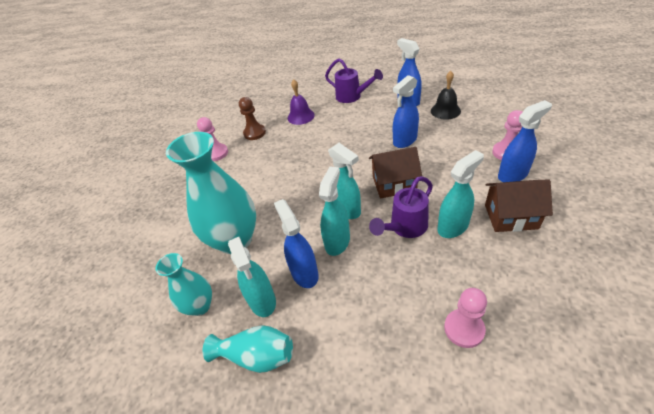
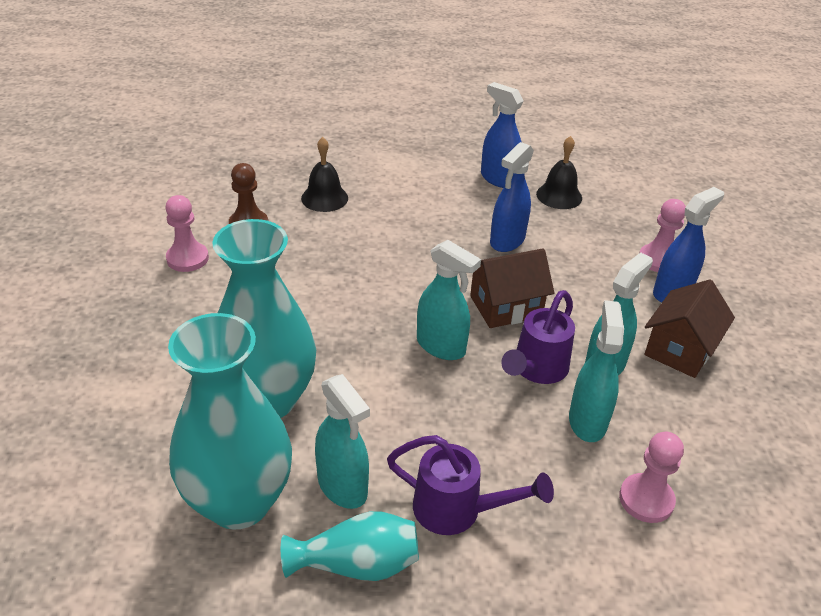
camera: 20 degrees left, 5 degrees down
(200, 306) = (239, 502): turquoise vase -> turquoise vase, size x1.83
(301, 116) = (324, 198): purple bell -> black bell
(304, 273) = (399, 442): blue spray bottle -> none
(337, 241) = (439, 394): turquoise spray bottle -> turquoise spray bottle (587, 421)
(352, 97) = (405, 168): purple watering can -> purple watering can (458, 510)
(511, 216) = (680, 349): brown house -> brown house turned 45 degrees counterclockwise

